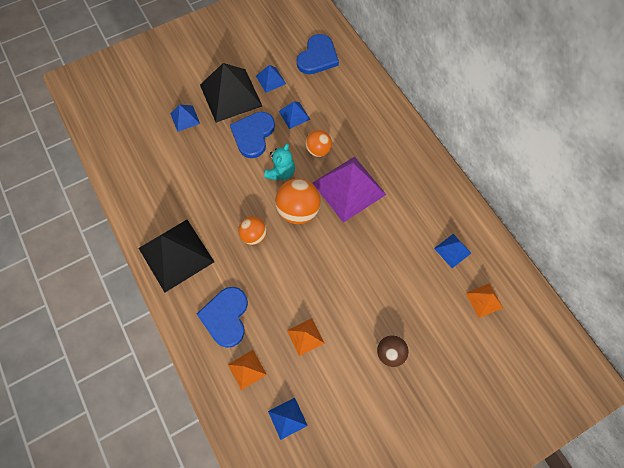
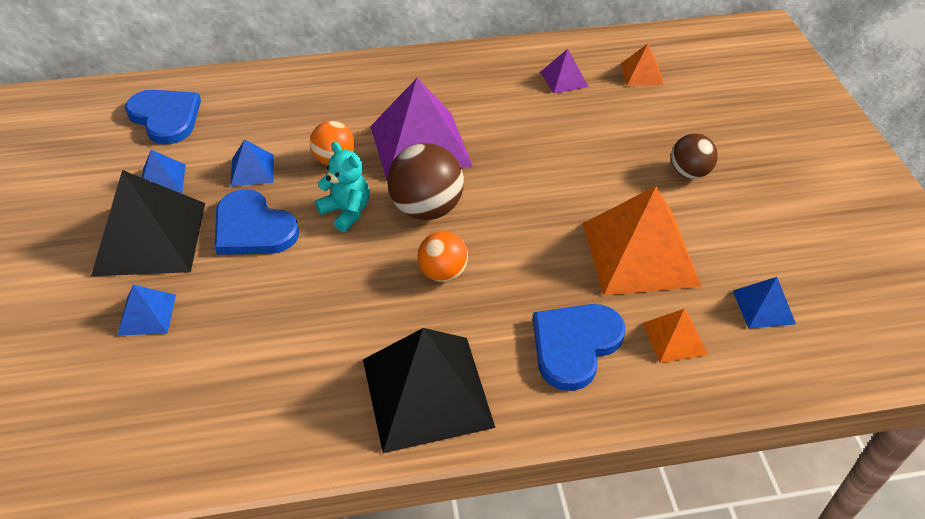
camera: 70 degrees left, 20 degrees down
(226, 317) = (574, 345): blue heart -> blue heart turned 105 degrees clockwise
(298, 210) = (426, 209): orange ball -> brown ball
(305, 336) = (640, 254): orange pyramid -> orange pyramid, size x2.11
(452, 250) = (564, 79): blue pyramid -> purple pyramid

